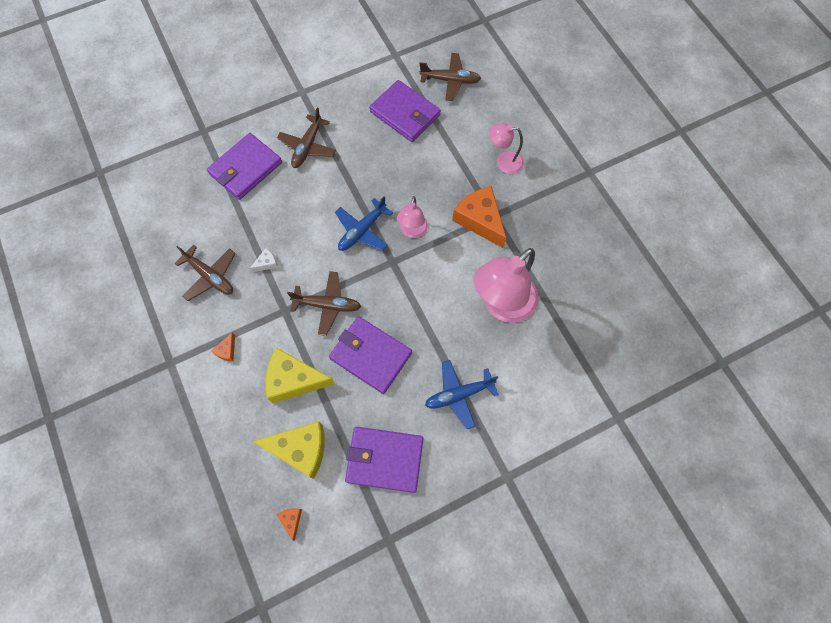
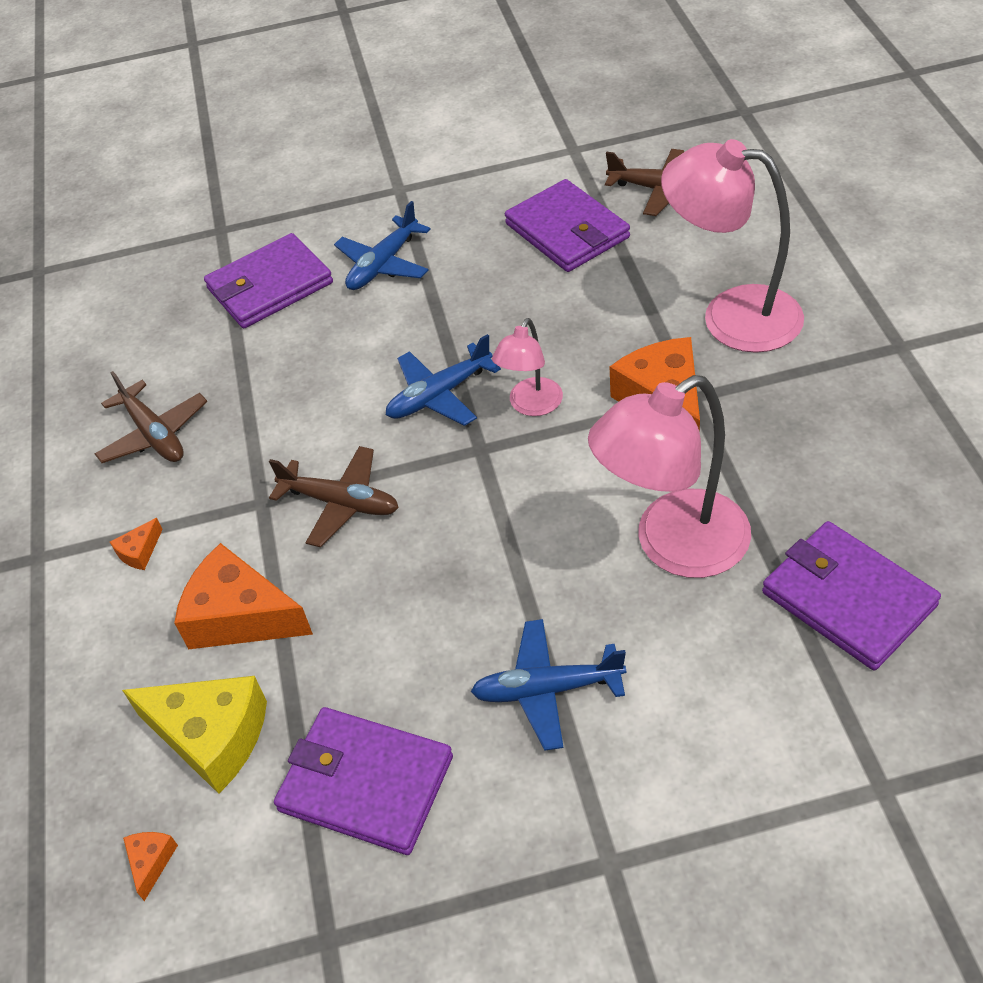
camera: 20 degrees right, 20 degrees down
(266, 263) = (256, 426): white cheese -> none
(294, 380) = (240, 616): yellow cheese -> orange cheese
(307, 147) = (383, 265): brown plane -> blue plane
(370, 355) = (394, 596): purple wallet -> purple wallet (848, 599)
(503, 161) = (731, 315): pink lamp -> pink lamp, size x1.88

